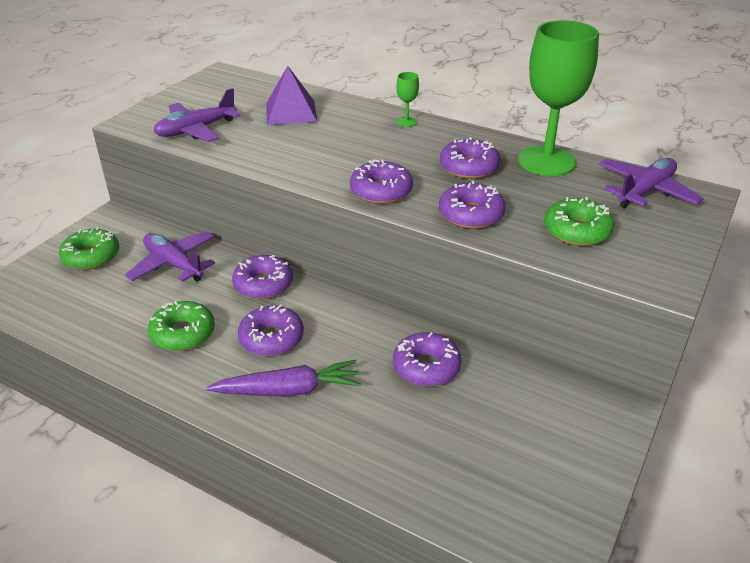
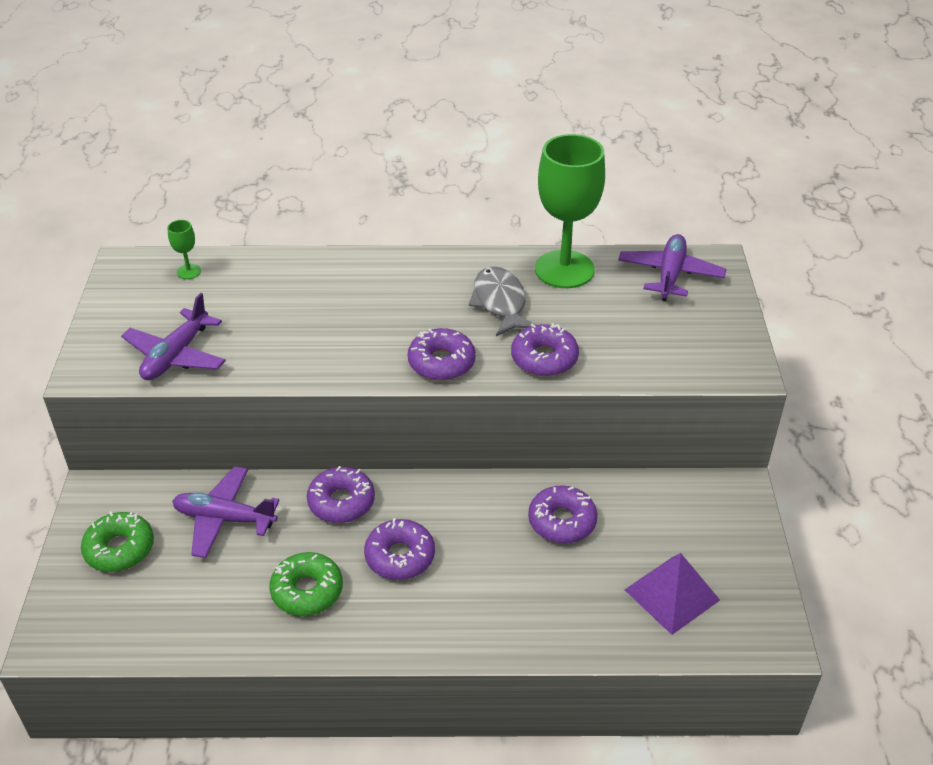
camera: 30 degrees left, 5 degrees up
(289, 390) = (460, 600): purple carrot -> none
(291, 112) = (261, 294): purple pyramid -> purple pyramid (671, 594)
(406, 122) = (395, 265): green goblet -> green goblet (189, 271)
(469, 167) = (500, 302): purple donut -> grey fish
(577, 231) = (644, 341): green donut -> none

